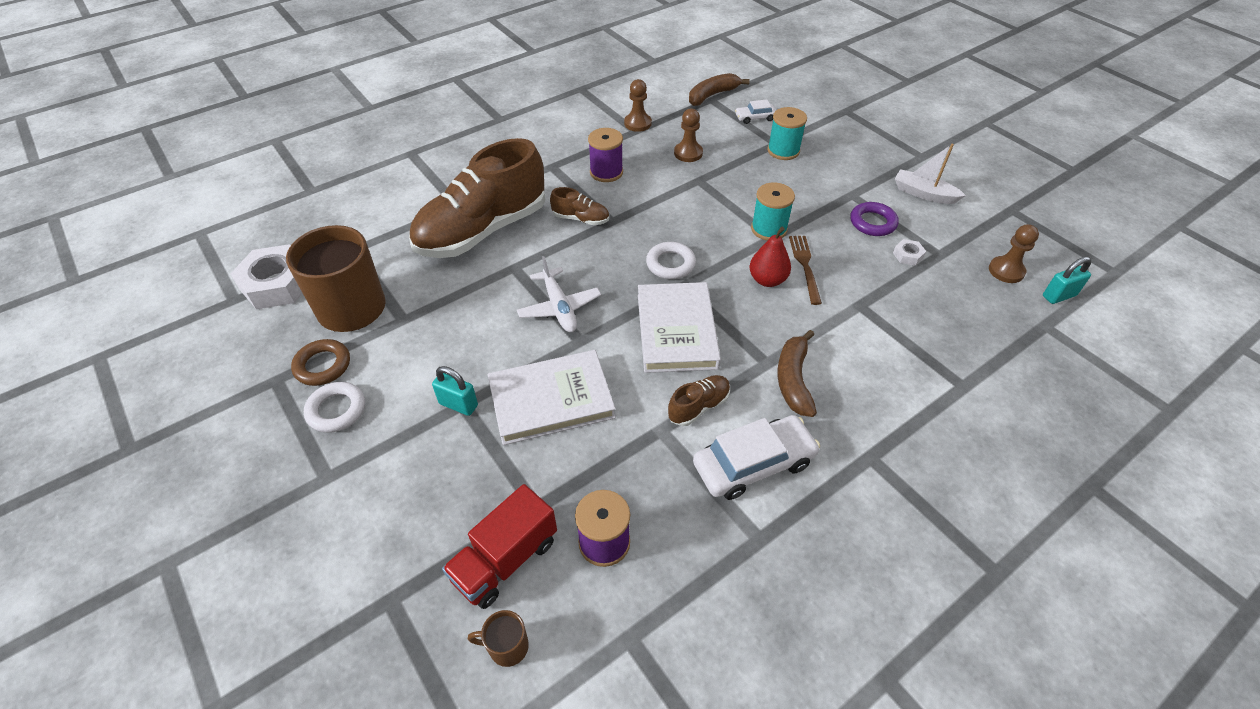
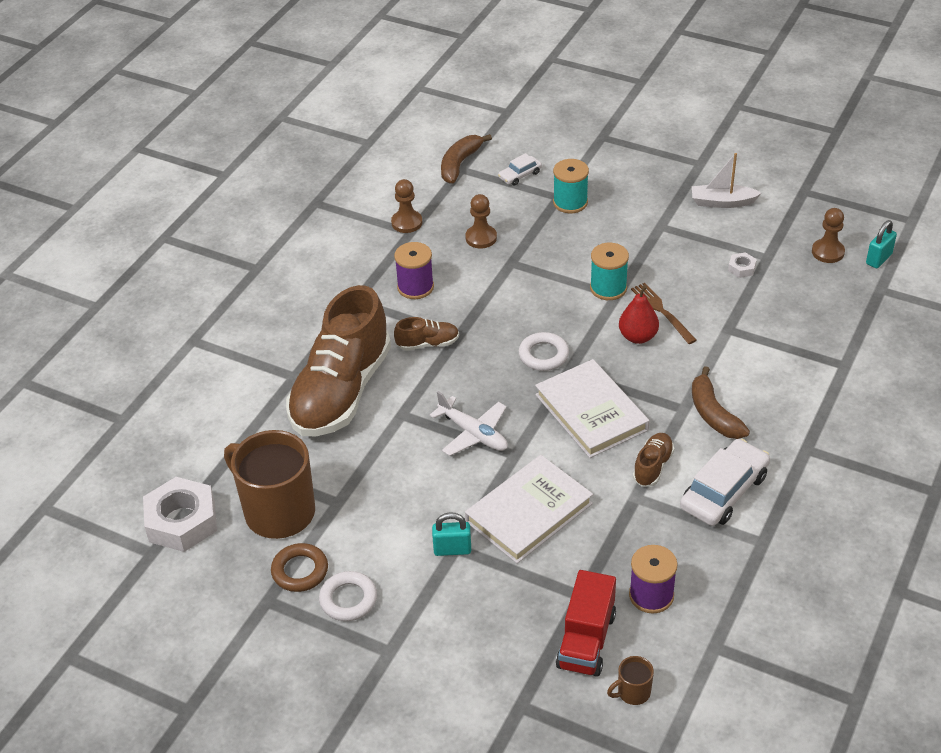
camera: 25 degrees left, 5 degrees down
(872, 222) = (695, 248): purple ring -> none

